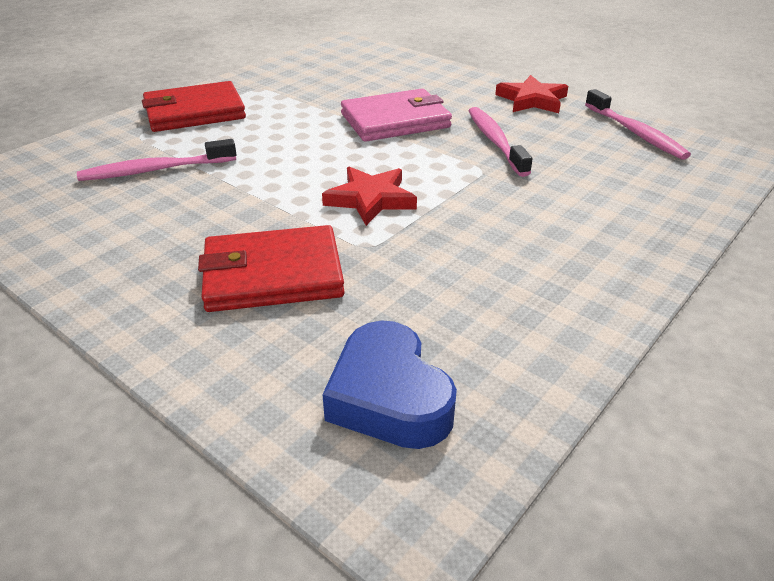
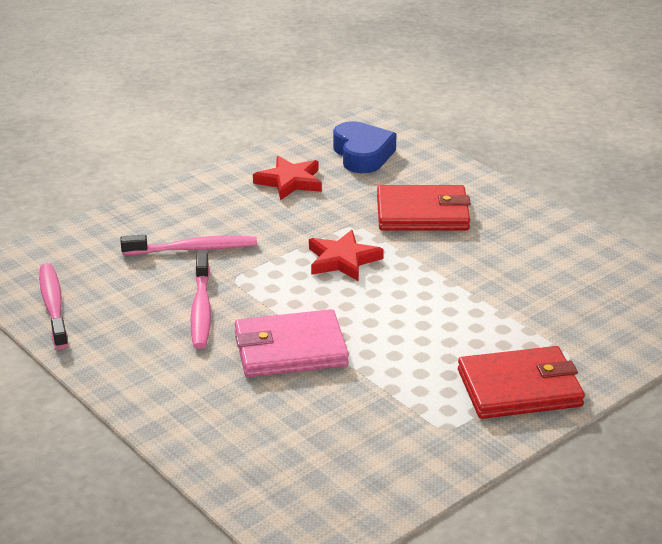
camera: 170 degrees left, 5 degrees down
(155, 170) = (535, 308): pink toothbrush -> pink toothbrush (193, 249)
(532, 100) = (116, 366): red star -> red star (290, 182)

